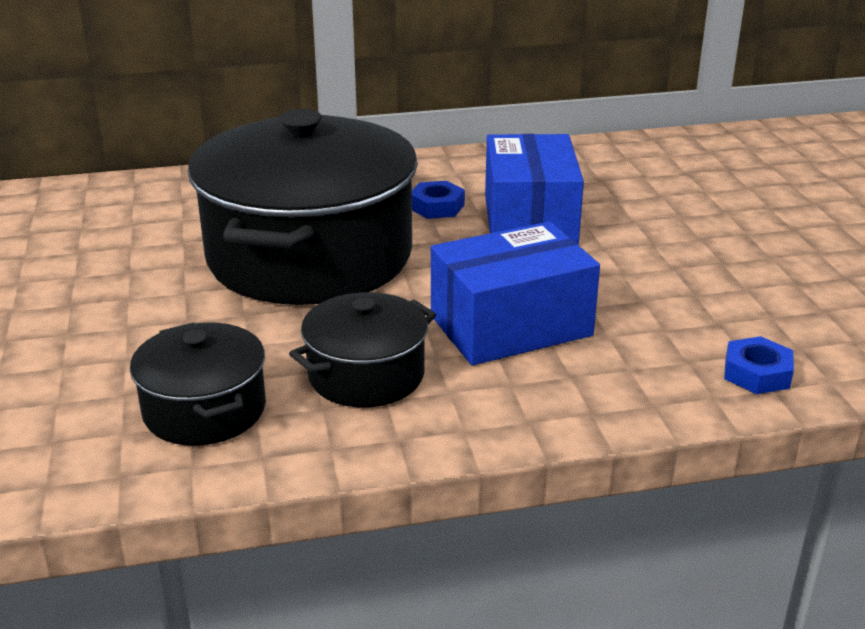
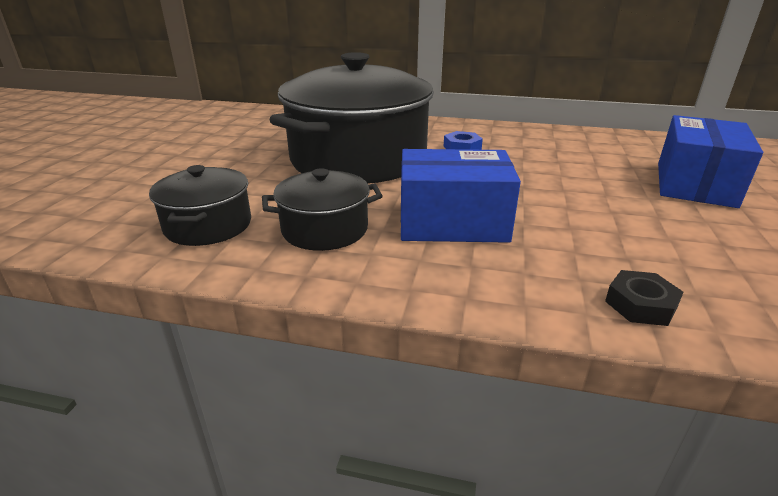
camera: 25 degrees right, 0 degrees up
(529, 220) = (520, 164): blue box -> blue box (694, 184)
(757, 373) = (640, 305): blue nut -> black nut

